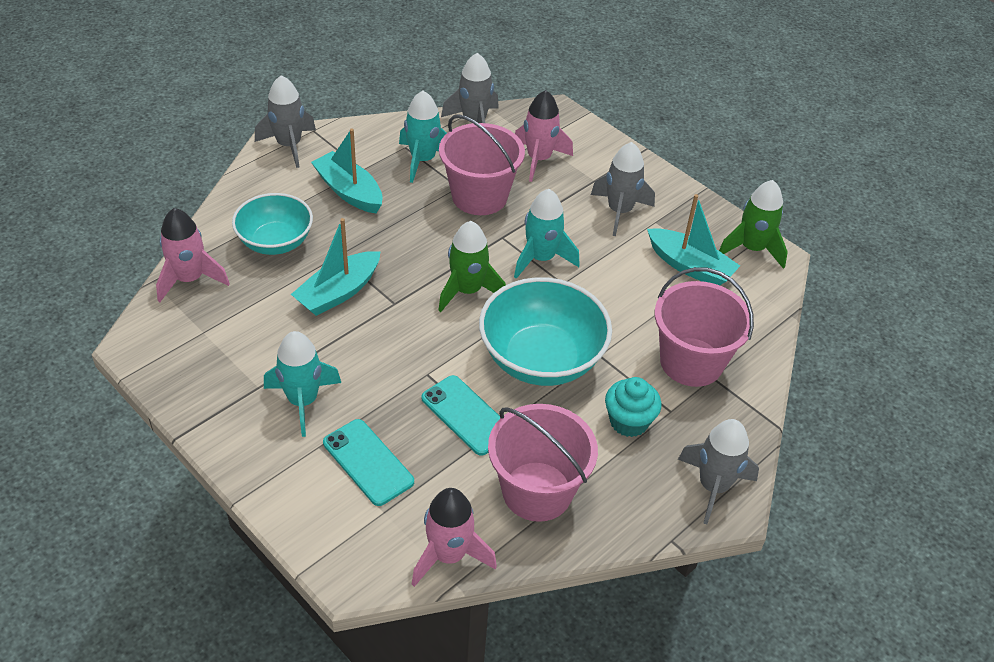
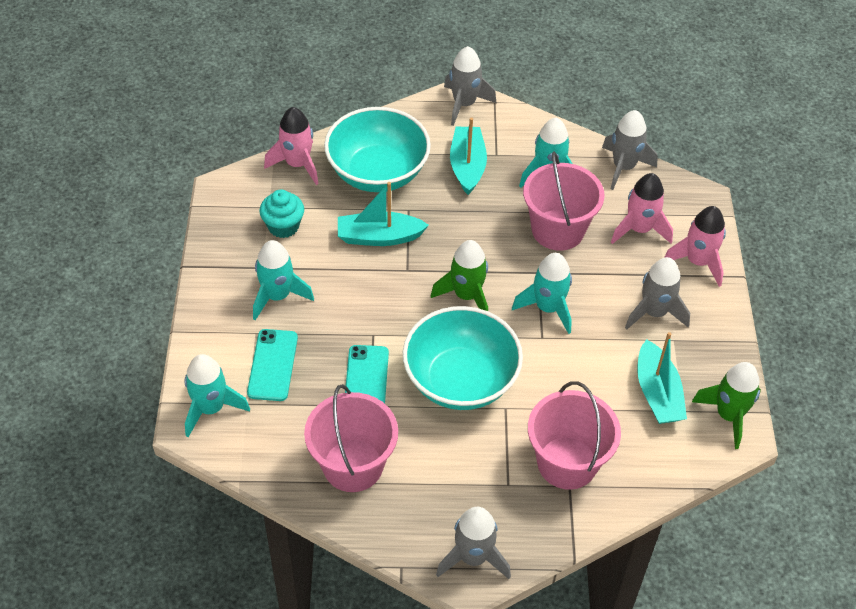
camera: 45 degrees right, 5 degrees up
(275, 242) = (377, 173): turquoise bowl -> turquoise bowl, size x1.52
(354, 542) = (211, 408): none -> turquoise rocket
(449, 555) = (255, 461): pink rocket -> pink rocket (697, 262)
(628, 422) = (469, 469): turquoise cupcake -> turquoise cupcake (283, 226)

